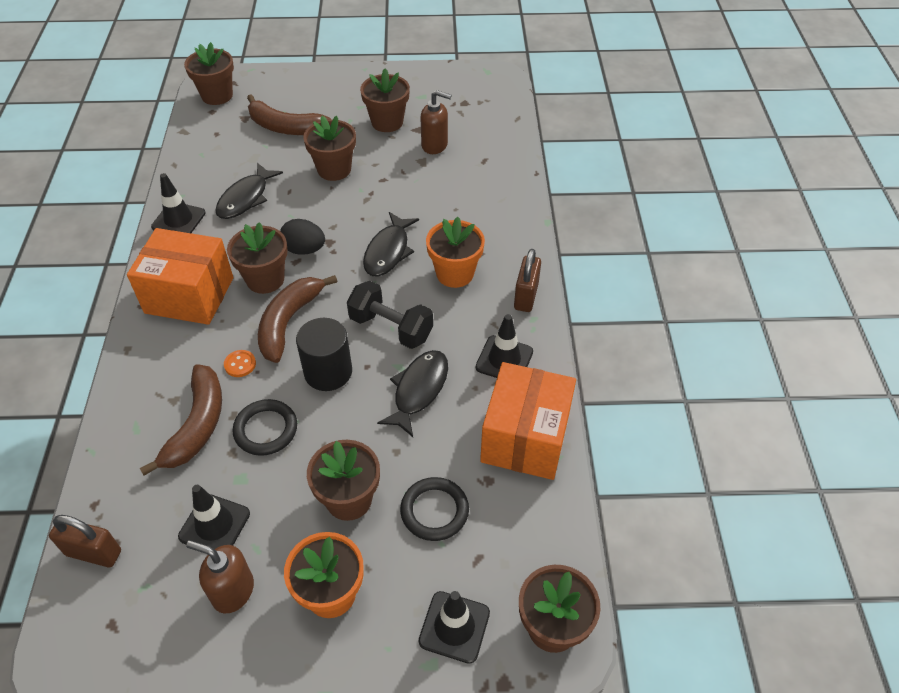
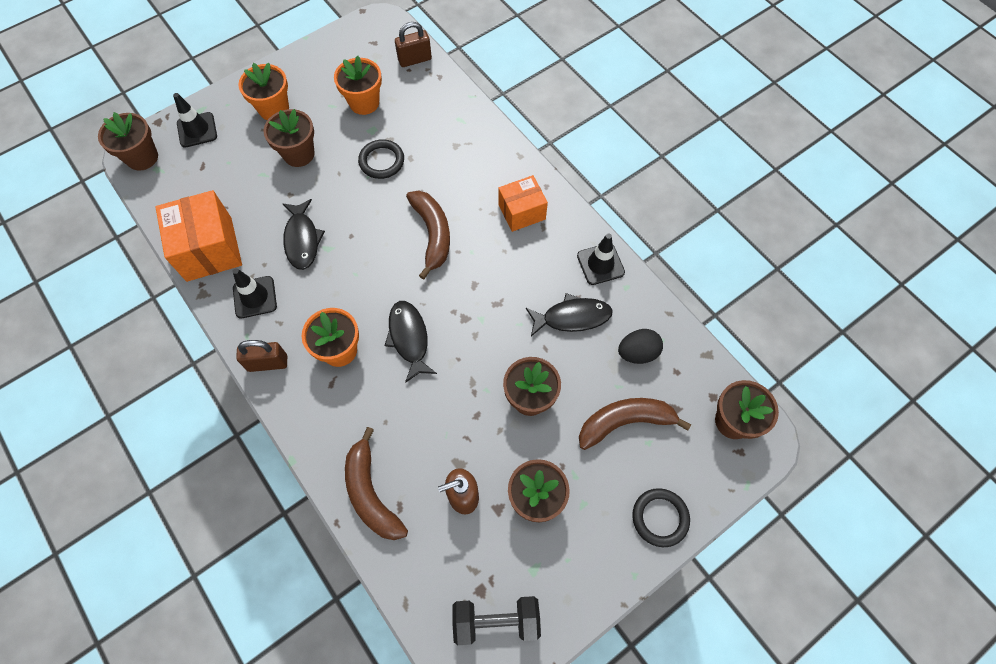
camera: 145 degrees right, 15 degrees up
(189, 295) = (521, 212): orange box -> orange box, size x0.64
(197, 425) = (426, 140): brown banana -> brown banana (371, 493)
(214, 525) = (364, 103): black traffic cone -> orange flower pot
(233, 591) = (327, 83): brown soap dispenser -> none
(240, 364) = (437, 188): orange button -> none
(246, 198) = (572, 317): black fish -> black fish turned 90 degrees clockwise
(265, 279) = (481, 256): brown flower pot -> none
(304, 249) = (477, 298): black egg -> black egg (637, 353)
(328, 372) = (374, 216): black cylinder -> none
(391, 328) = (355, 273): black dumbbell -> black dumbbell (496, 620)
(434, 511) = (243, 175): black ring -> black ring (660, 518)
(526, 296) = (268, 363): brown padlock -> brown padlock turned 75 degrees counterclockwise

